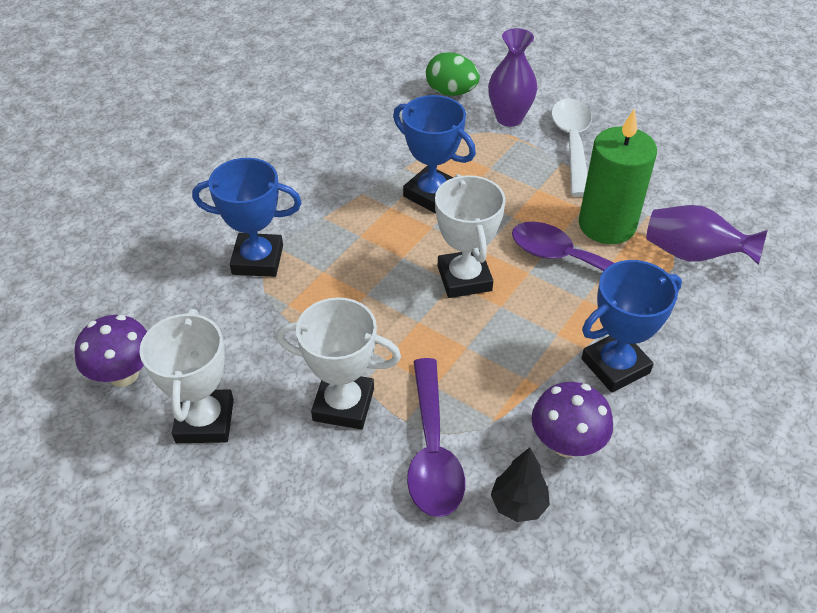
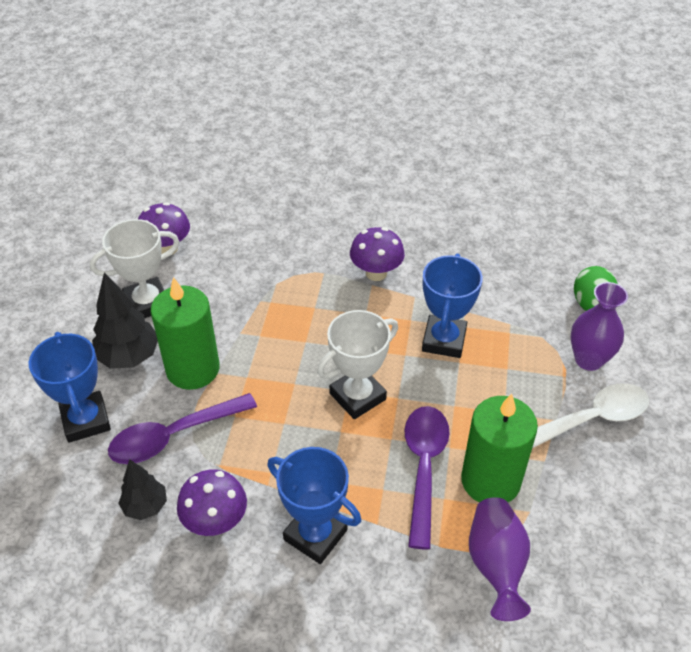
camera: 65 degrees right, 0 degrees up
(257, 260) = (304, 267): blue trophy -> blue trophy (86, 420)
(283, 464) = (129, 357): none -> black tree
(309, 208) = (376, 273): none -> purple mushroom
(343, 404) = (193, 369): white trophy -> green candle

